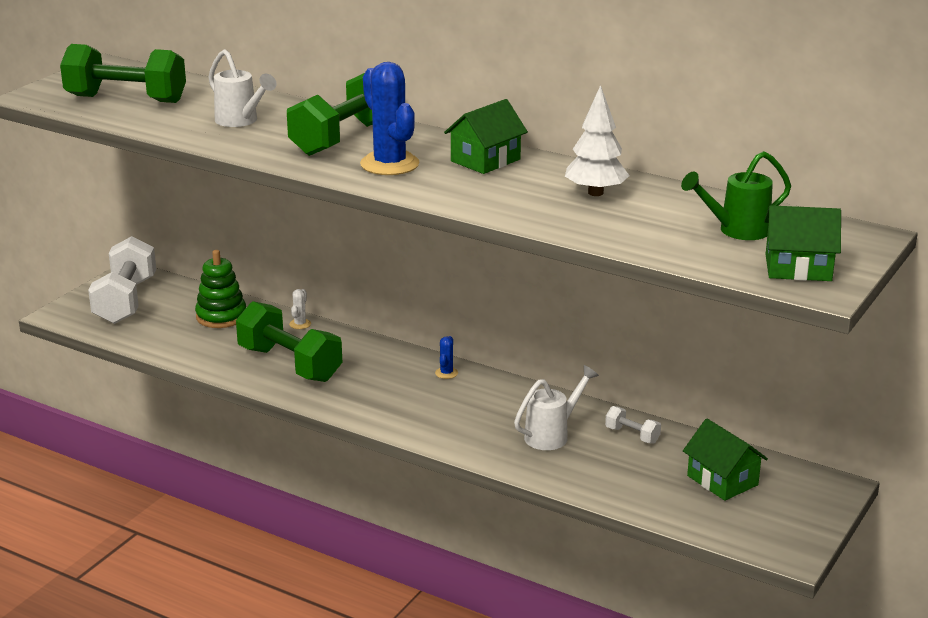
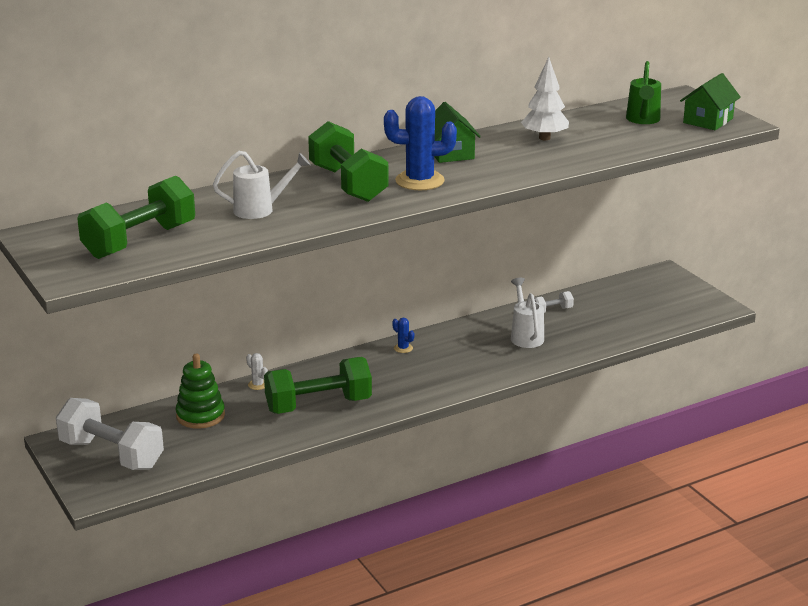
camera: 60 degrees left, 0 degrees up
(722, 480) = (630, 301): green house -> none

